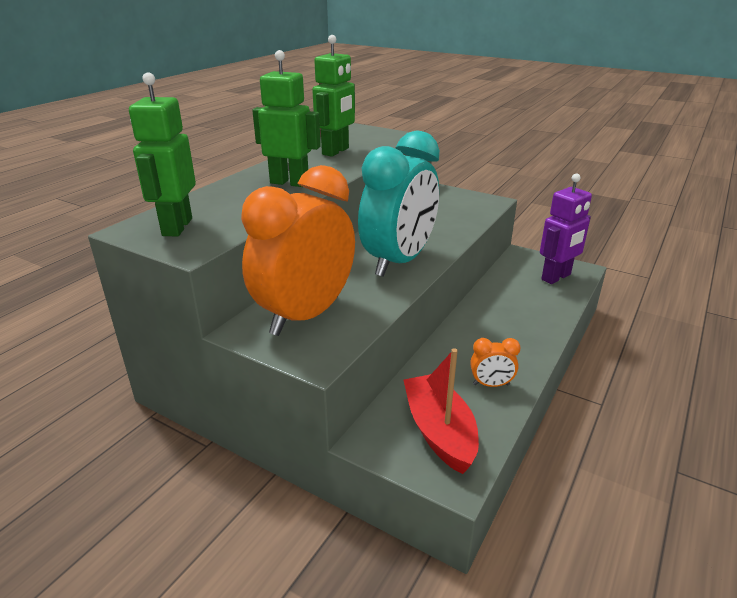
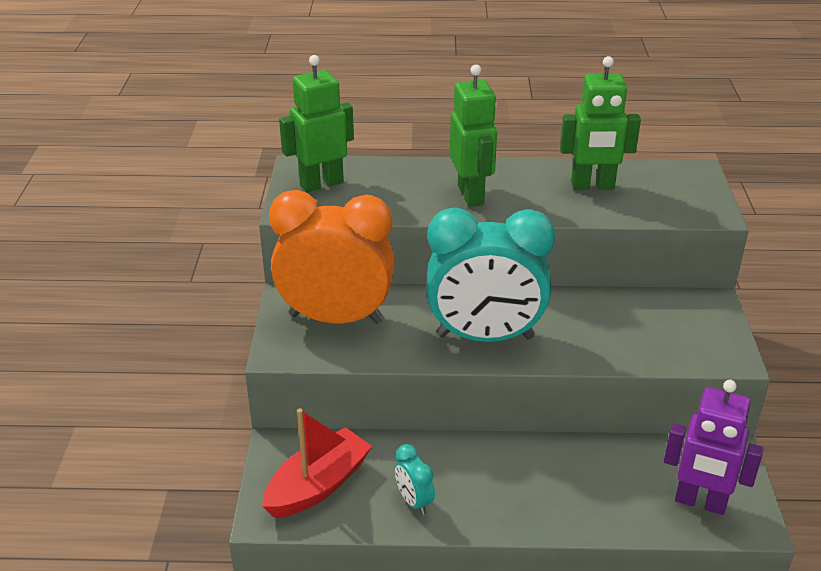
camera: 60 degrees right, 5 degrees up
(491, 384) = (414, 501): orange clock -> turquoise clock

